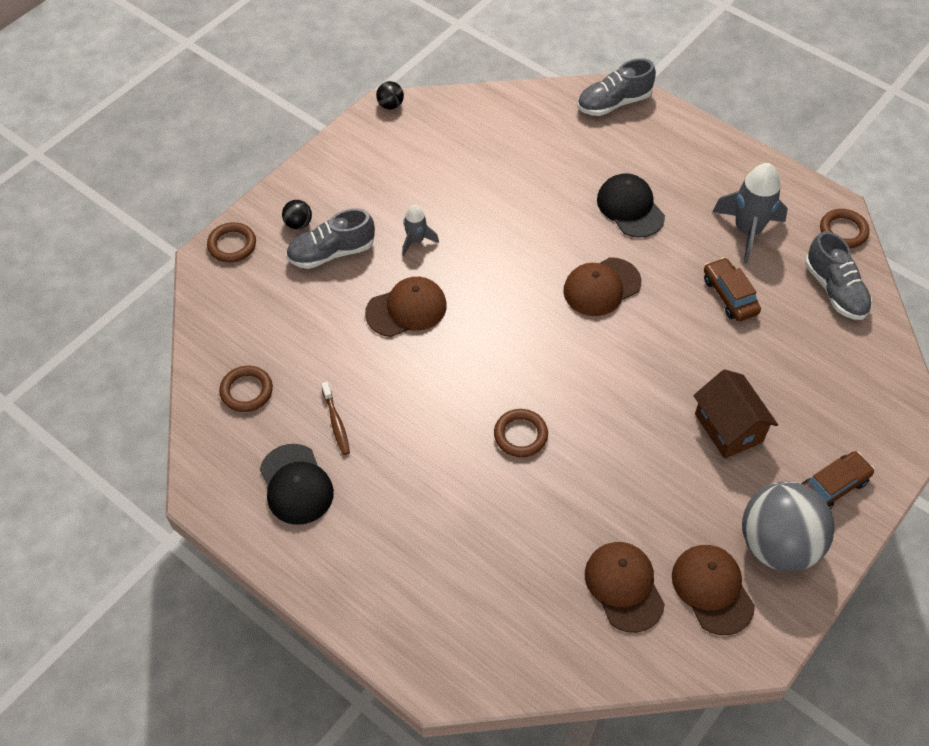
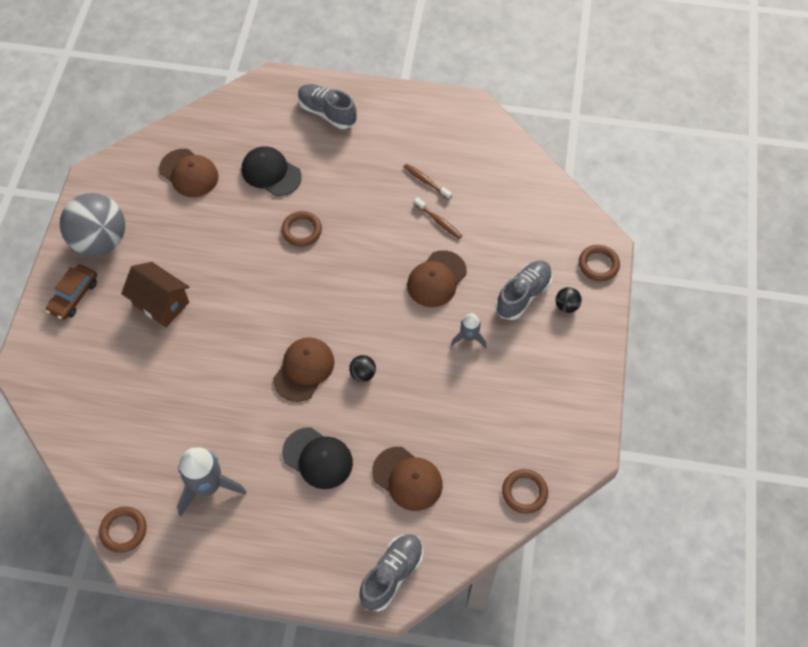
camera: 150 degrees right, 5 degrees up
(246, 391) = (498, 173): brown ring -> brown ring (524, 492)
(296, 484) = (422, 136): black cap -> black cap (271, 173)
(357, 368) = (439, 221): none -> brown toothbrush
(390, 105) = (586, 459): black ball -> black ball (363, 374)
(712, 589) = (134, 196): brown cap -> brown cap (407, 479)
(729, 295) = (200, 413): brown car -> none
(835, 290) = (114, 463): grey shoe -> grey shoe (327, 113)

